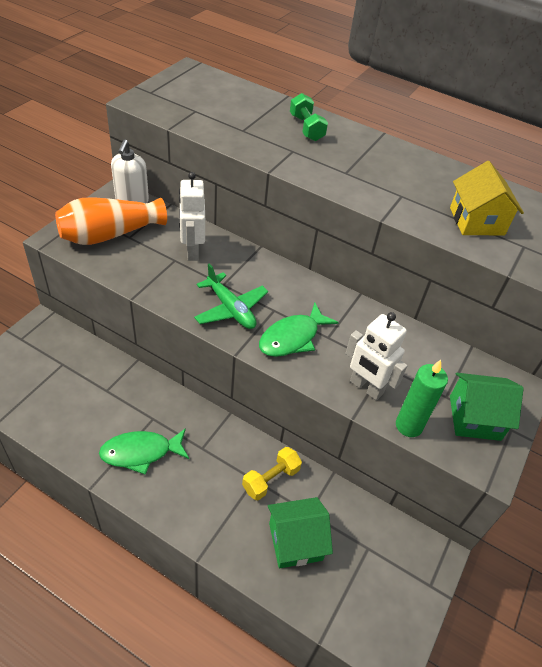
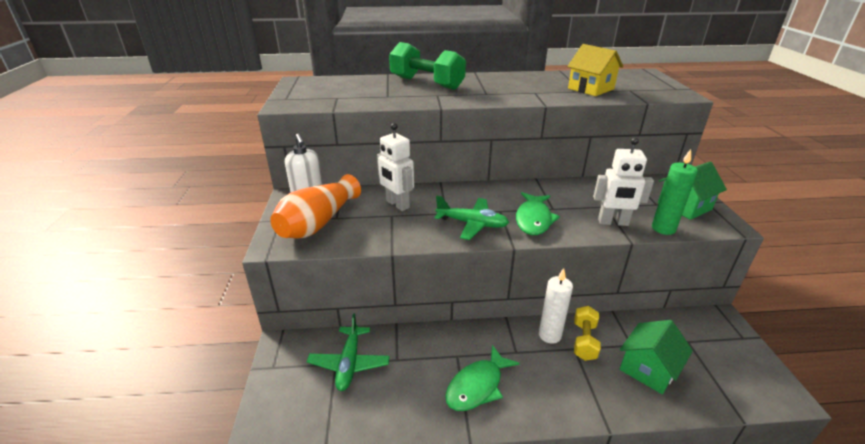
camera: 30 degrees left, 15 degrees down
(71, 370) = (349, 363): none -> green plane
(247, 454) = (549, 335): none -> white candle
(306, 128) = (426, 83): green dumbbell -> green dumbbell, size x1.72

